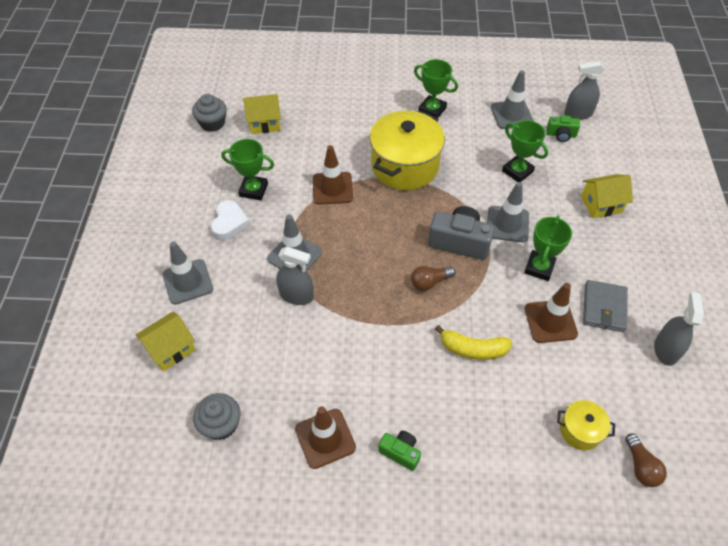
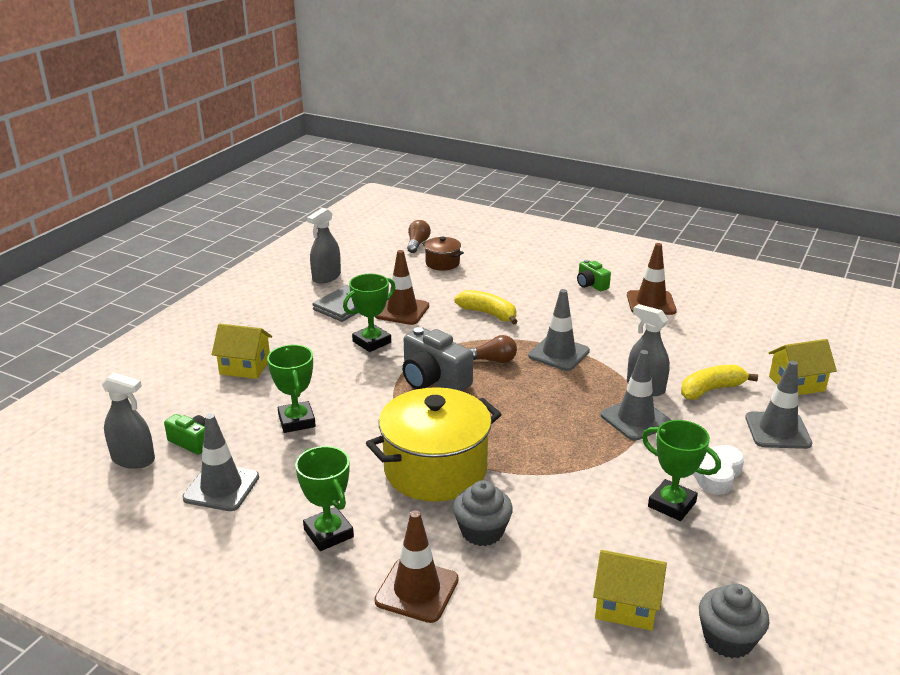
camera: 155 degrees left, 25 degrees down
(221, 424) = (744, 329): grey cupcake -> grey cupcake (482, 531)
(243, 312) = (711, 390): none -> yellow banana
(332, 188) = (554, 473): brown traffic cone -> brown traffic cone (417, 590)
(507, 224) = (365, 379): grey traffic cone -> grey traffic cone (559, 353)
(580, 430) = (442, 263): yellow pot -> brown pot

